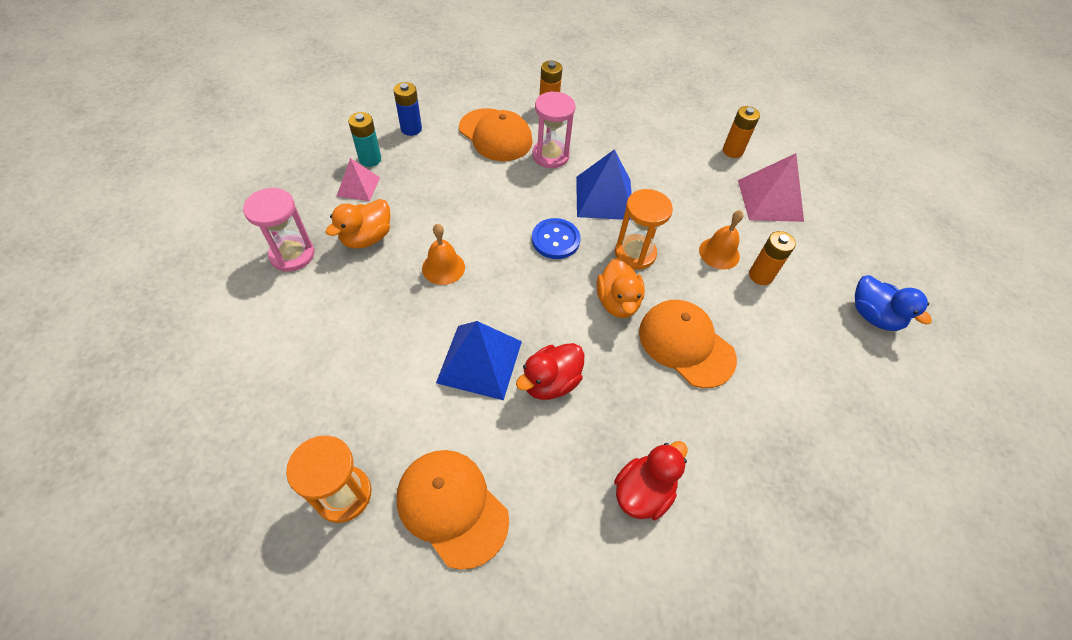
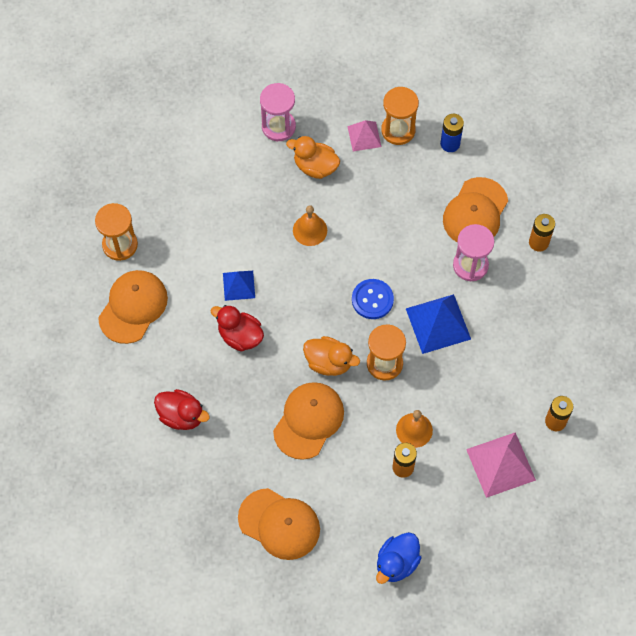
camera: 75 degrees right, 10 degrees up
(370, 159) = (398, 130): turquoise battery -> orange hourglass
(479, 361) = (238, 285): blue pyramid -> blue pyramid, size x0.60
(617, 302) = (329, 362): orange duck -> orange duck turned 135 degrees counterclockwise
(817, 418) = (279, 524): none -> orange cap

